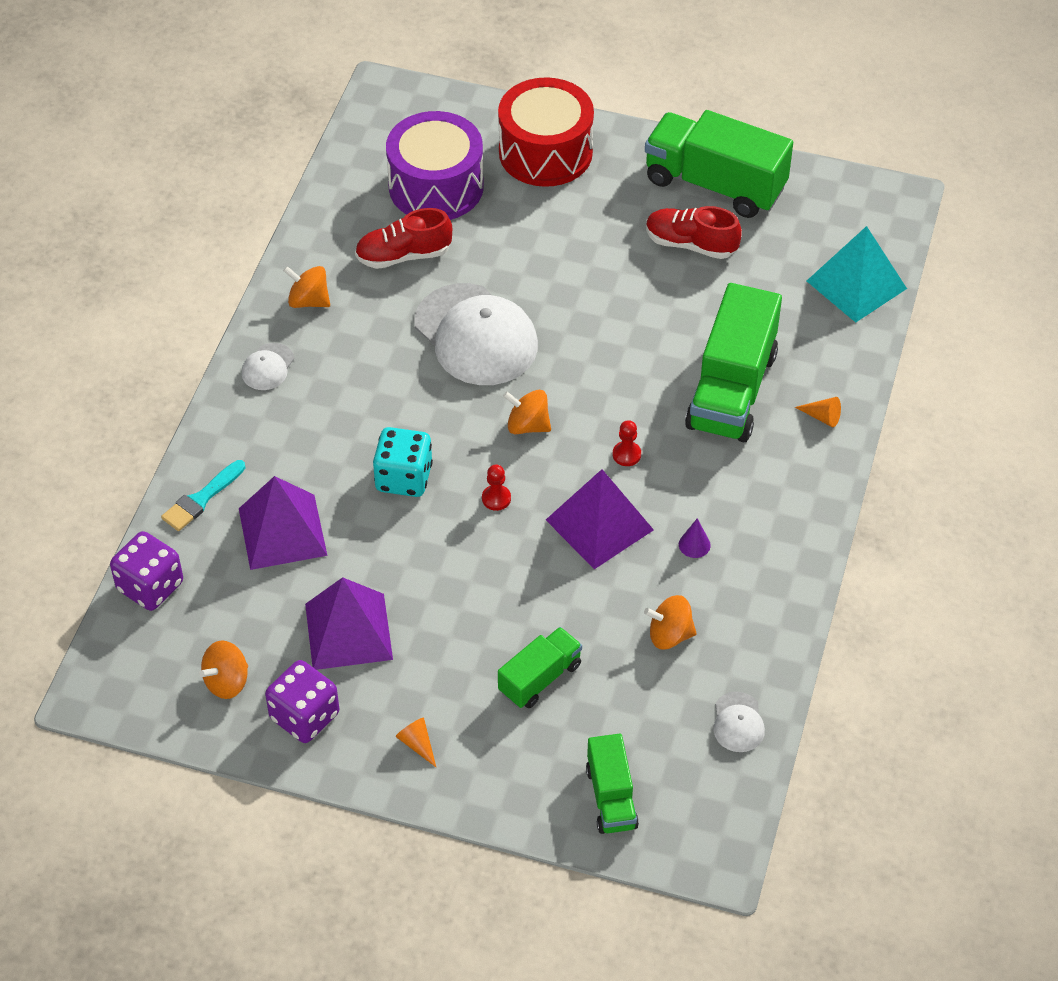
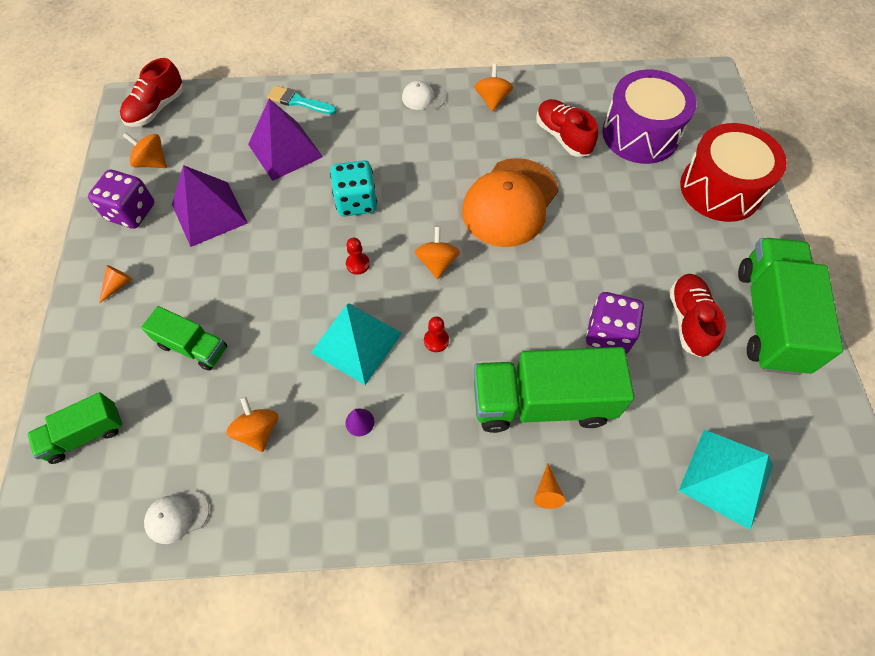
camera: 70 degrees right, 10 degrees up
(125, 663) = (156, 109): none -> red shoe
(150, 586) = (220, 100): purple dice -> purple dice (608, 333)
(476, 335) = (510, 202): white cap -> orange cap
(599, 524) = (356, 342): purple pyramid -> turquoise pyramid

